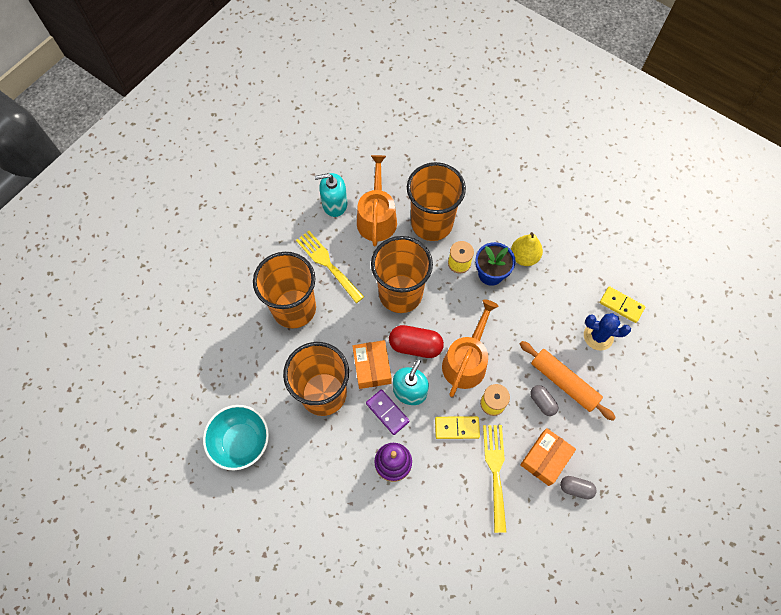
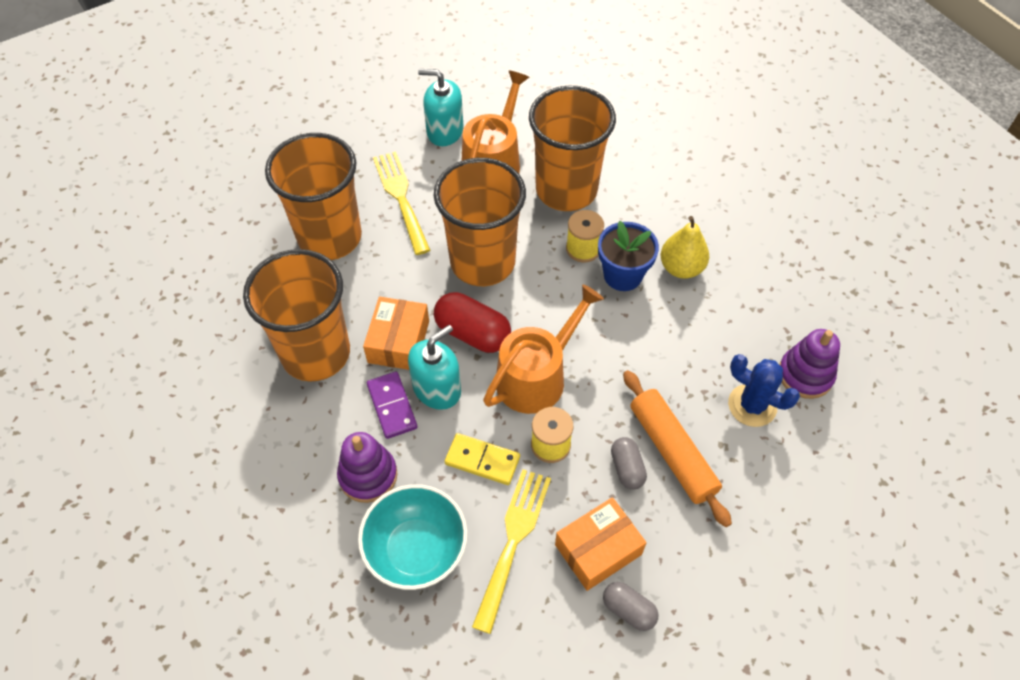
camera: 20 degrees right, 10 degrees down
(241, 441) = (175, 377): turquoise bowl -> turquoise bowl (416, 549)
(621, 305) = (805, 375): yellow domino -> purple stacking toy

